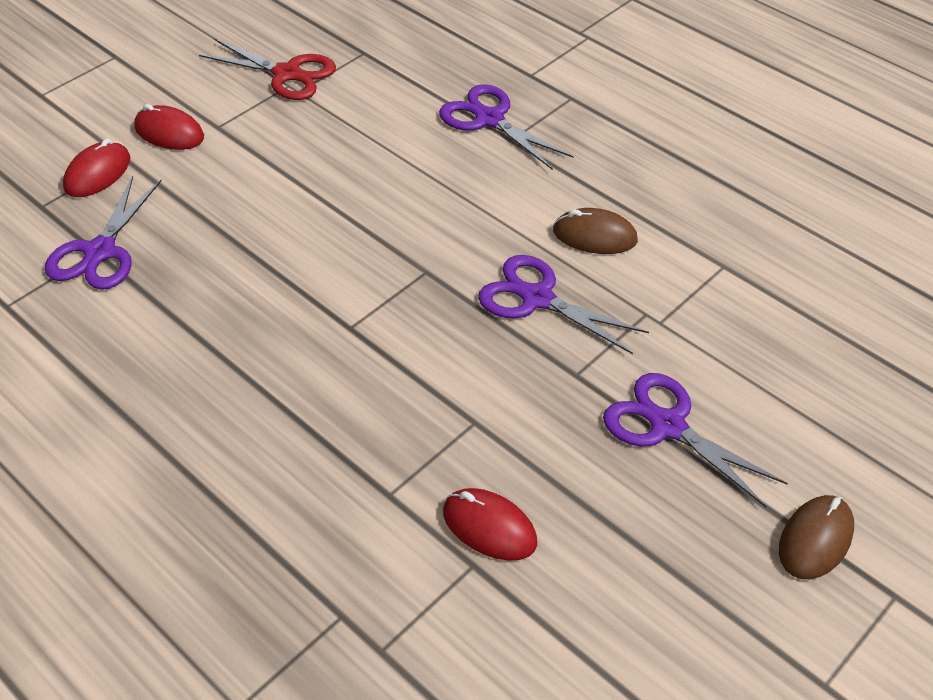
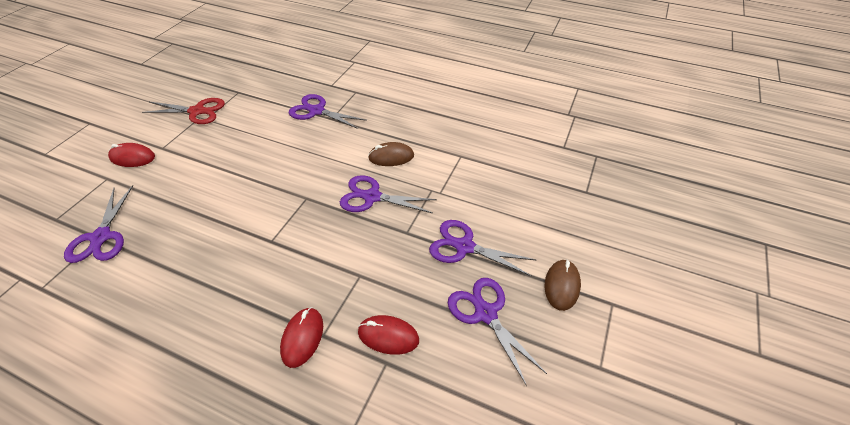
camera: 20 degrees left, 0 degrees up
(97, 173) = (90, 191): red mouse -> red mouse (302, 338)
(661, 543) = (485, 313): none -> purple scissors

